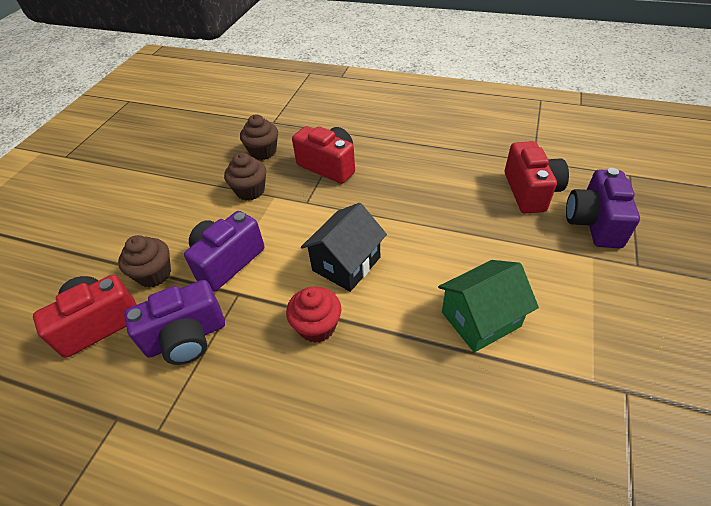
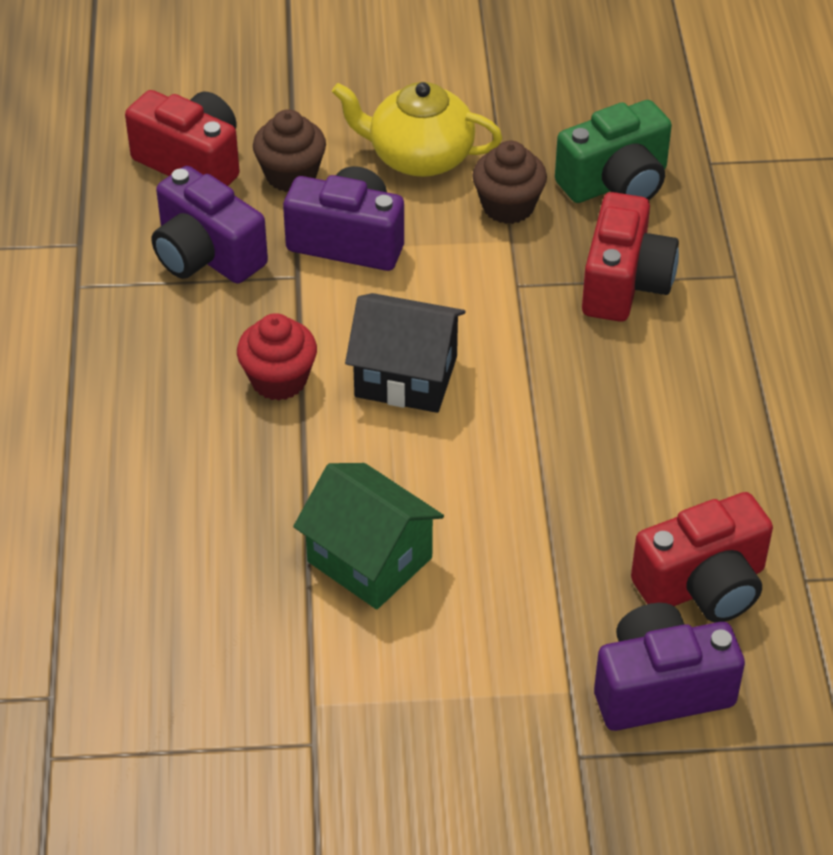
camera: 65 degrees right, 0 degrees up
(188, 214) = (419, 156): none -> yellow teapot
(263, 152) = (616, 183): brown cupcake -> green camera

